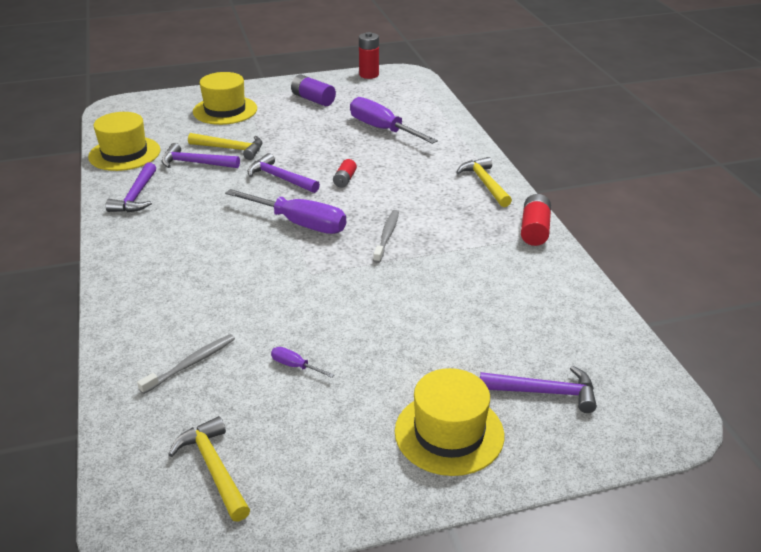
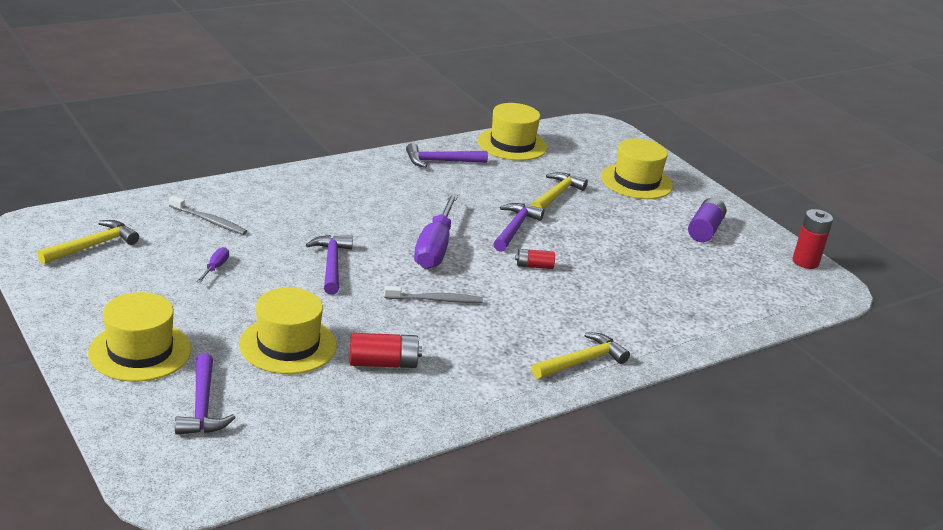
camera: 70 degrees right, 5 degrees down
(195, 163) = (516, 180): purple hammer -> purple hammer (331, 264)
(231, 149) = (556, 195): yellow hammer -> yellow hammer turned 150 degrees counterclockwise
(383, 129) = (666, 282): purple screwdriver -> none
(448, 328) = (288, 345): none -> yellow hat
(534, 230) = (494, 400): red battery -> red battery (383, 363)

